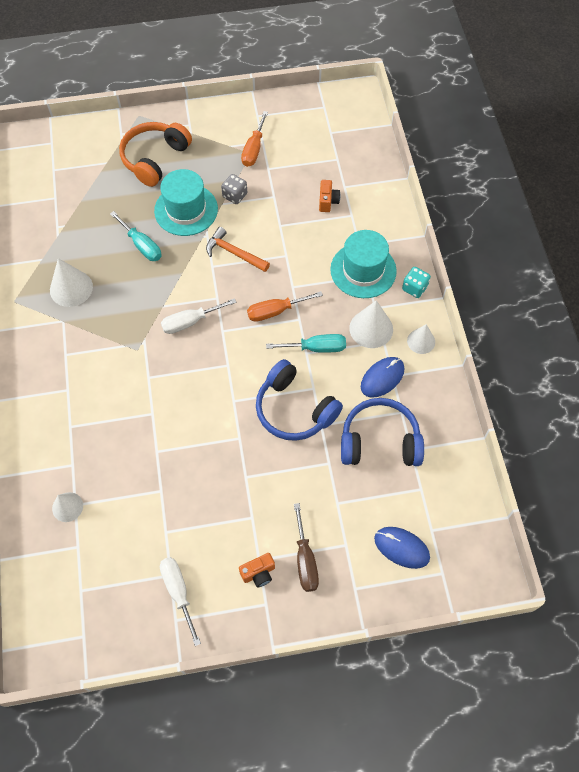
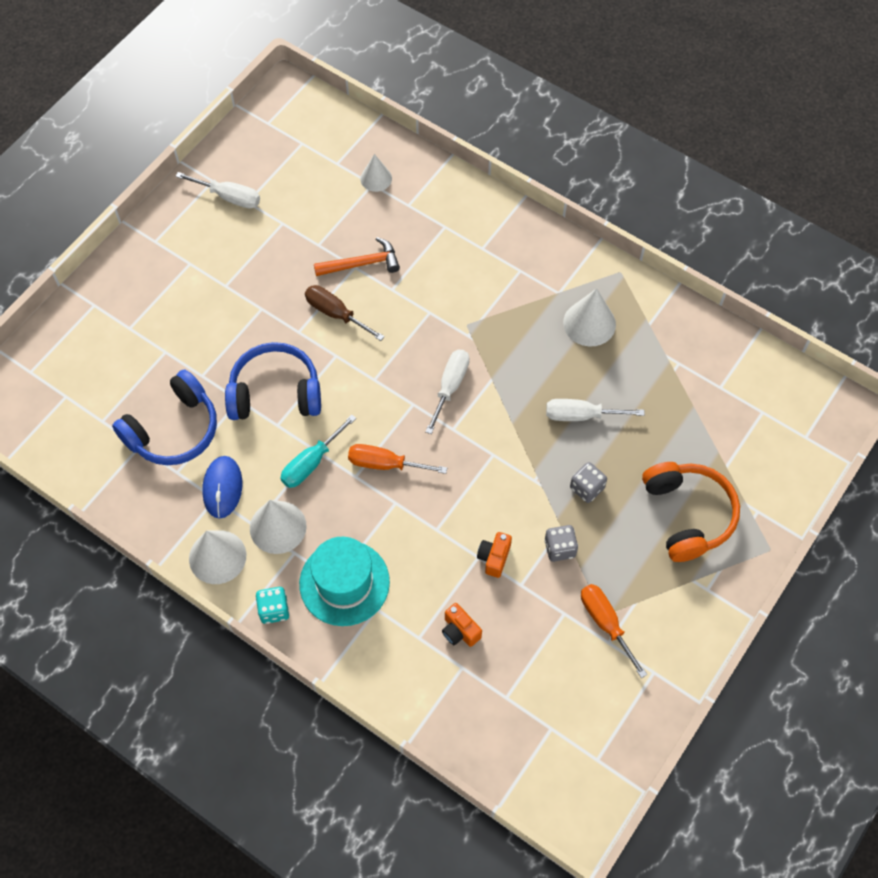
camera: 135 degrees right, 0 degrees up
(142, 245) = (581, 415): turquoise screwdriver -> white screwdriver
(186, 210) = (587, 488): turquoise hat -> grey dice
(234, 253) = (488, 486): orange hammer -> orange hammer (362, 264)
(258, 573) = (180, 255): orange camera -> orange camera (494, 558)
(275, 311) = (385, 464): orange screwdriver -> orange screwdriver turned 105 degrees counterclockwise
(305, 560) = (152, 292): brown screwdriver -> brown screwdriver (336, 313)
(401, 548) = (80, 362): blue mouse -> none
(421, 341) = (217, 557): white cone -> white cone, size x1.57

